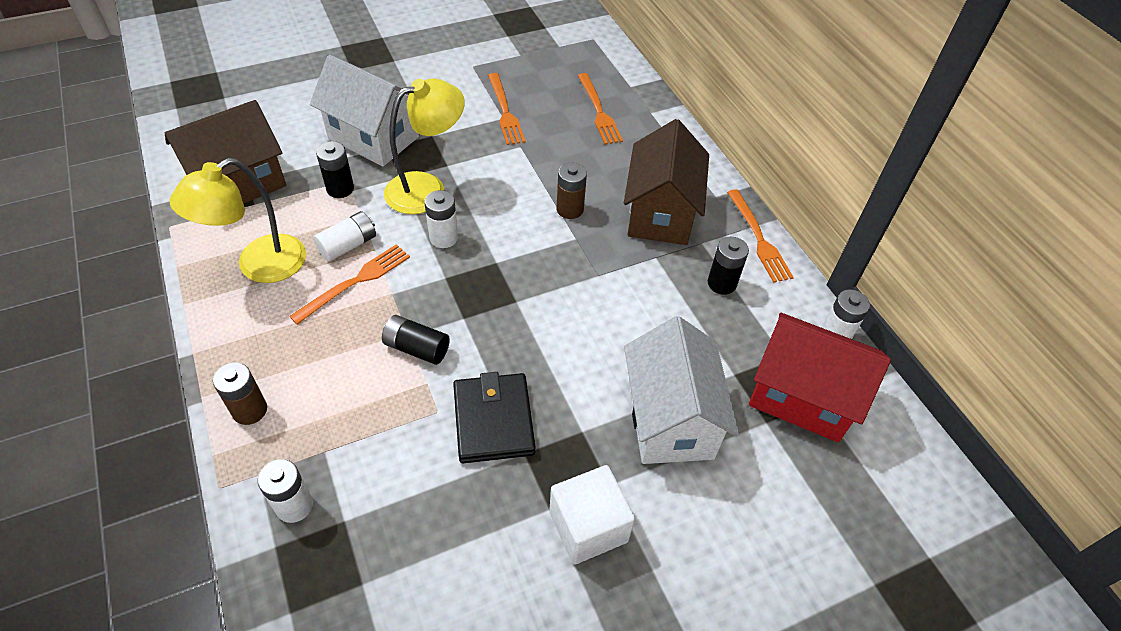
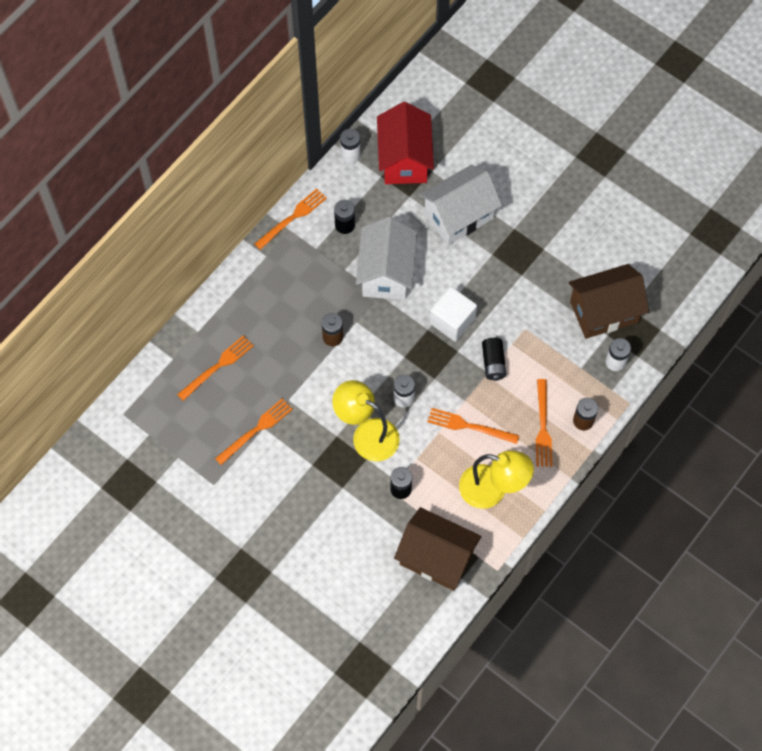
camera: 115 degrees left, 15 degrees up
(286, 358) = (543, 426): none -> orange fork
(348, 245) = (444, 450): white battery -> none
(373, 137) = (338, 502): white house -> white house (386, 273)
(493, 420) = (513, 299): black wallet -> none
(588, 527) = (542, 228): white cube -> white cube (452, 321)
(660, 213) = (303, 282): brown house -> brown house (604, 312)

